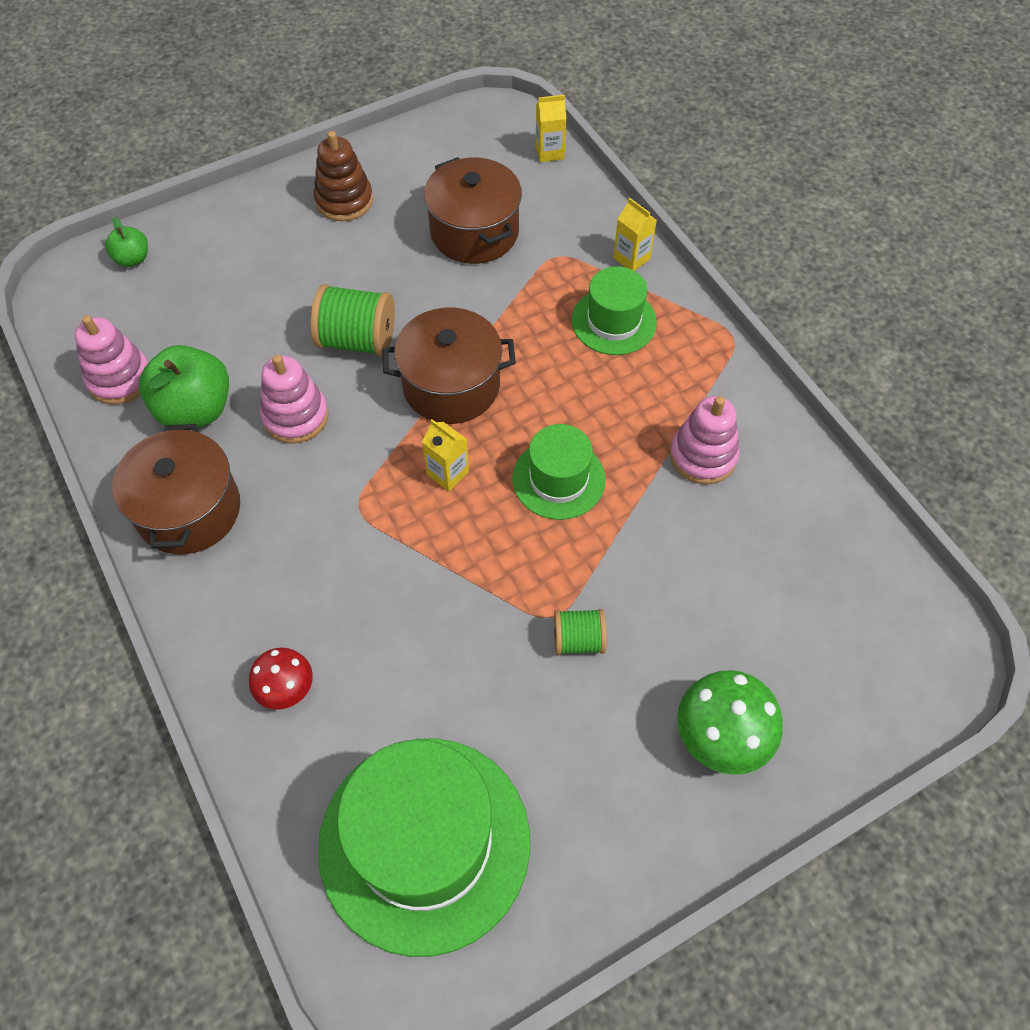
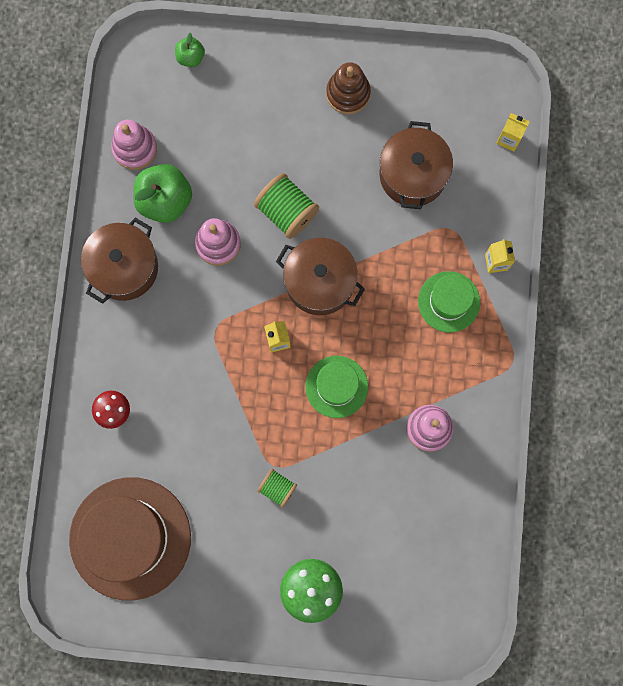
camera: 35 degrees right, 20 degrees up
(424, 843) = (130, 538): green hat -> brown hat

